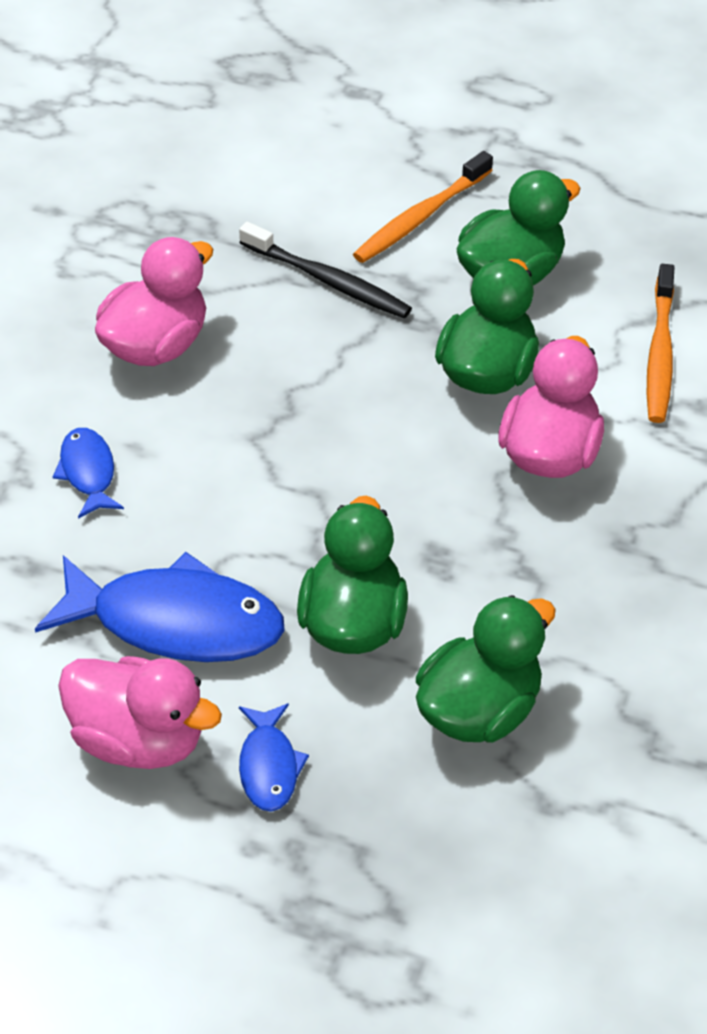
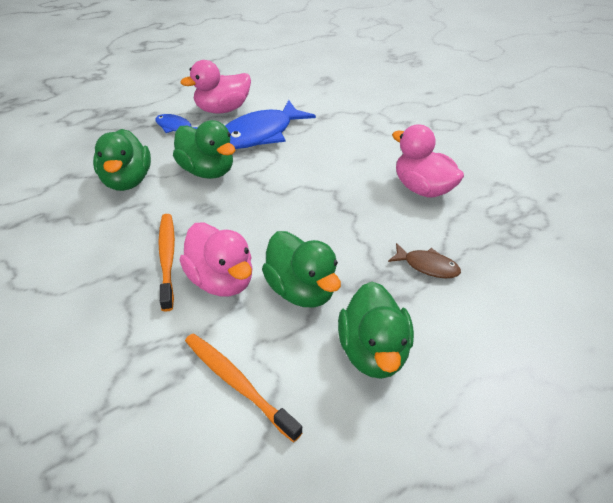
camera: 125 degrees right, 5 degrees down
(88, 472) = (358, 144): blue fish -> none
(156, 345) = (422, 189): pink duck -> pink duck turned 150 degrees clockwise
(328, 280) = (427, 266): black toothbrush -> brown fish
(420, 217) = (460, 338): orange toothbrush -> orange toothbrush (167, 258)

